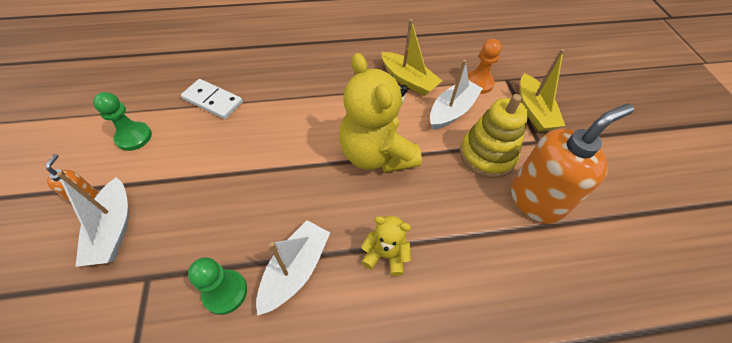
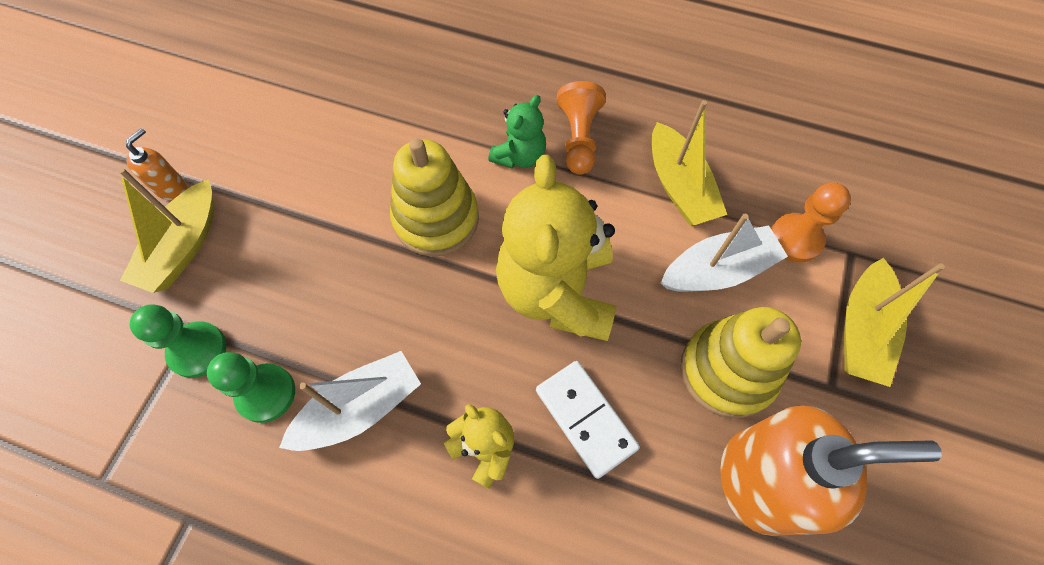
camera: 30 degrees right, 10 degrees up
(114, 229) = (183, 247): white boat -> yellow boat
(134, 137) = (258, 124): green pawn -> green pawn (198, 350)
(213, 101) = (378, 107): white domino -> white domino (586, 419)
(283, 145) = (436, 219): none -> yellow stacking toy
(314, 96) = (519, 156): none -> green teddy bear
(342, 77) = (578, 138): none -> orange pawn

